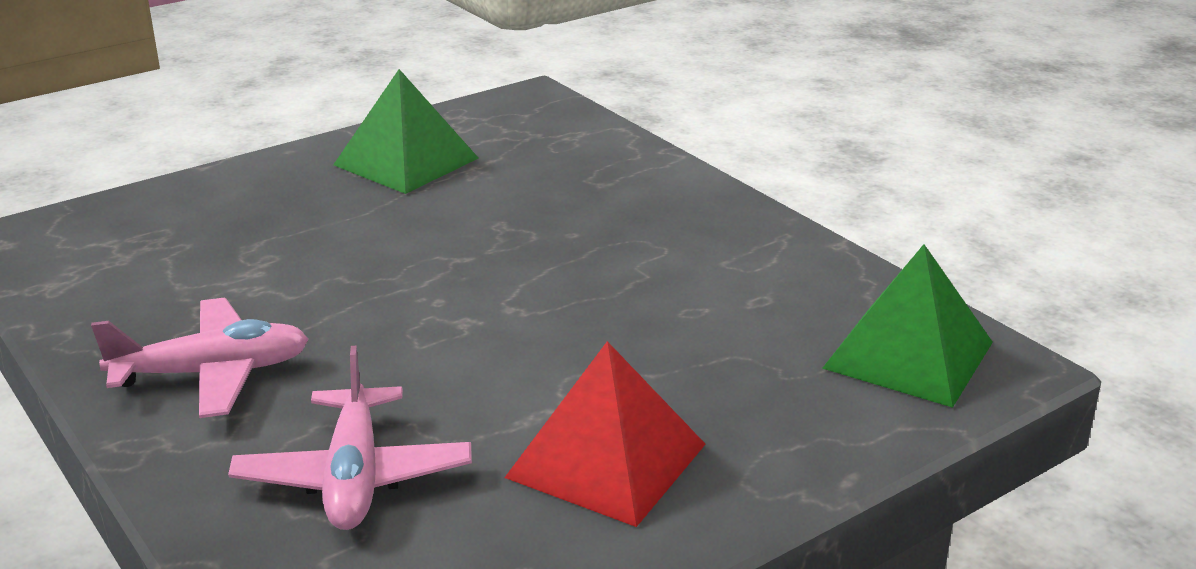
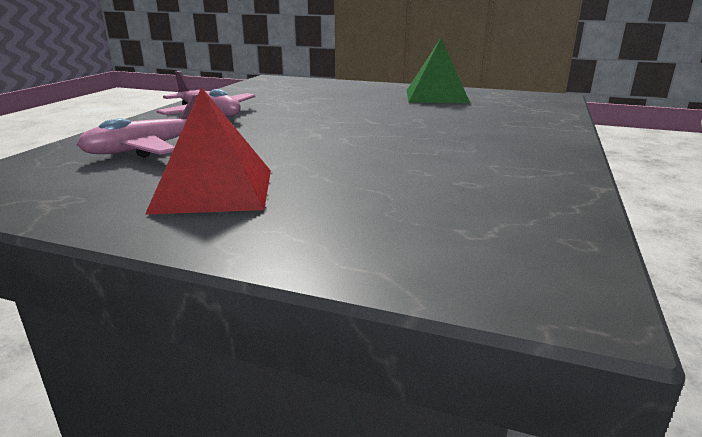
camera: 55 degrees right, 5 degrees down
(908, 355) = (498, 248): green pyramid -> none

